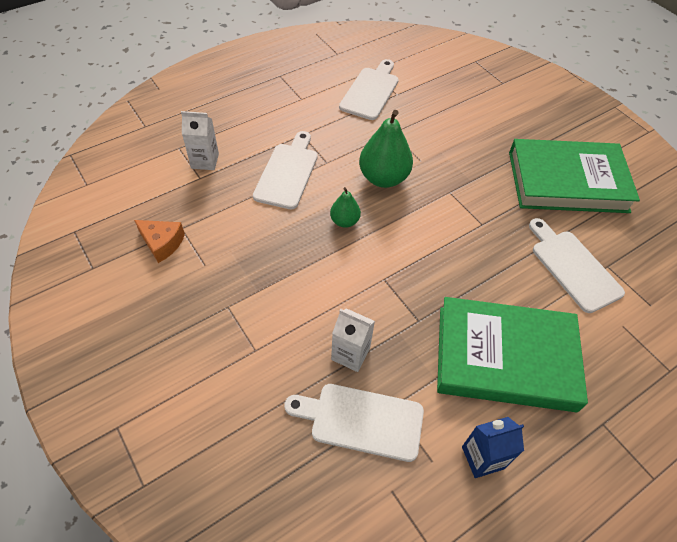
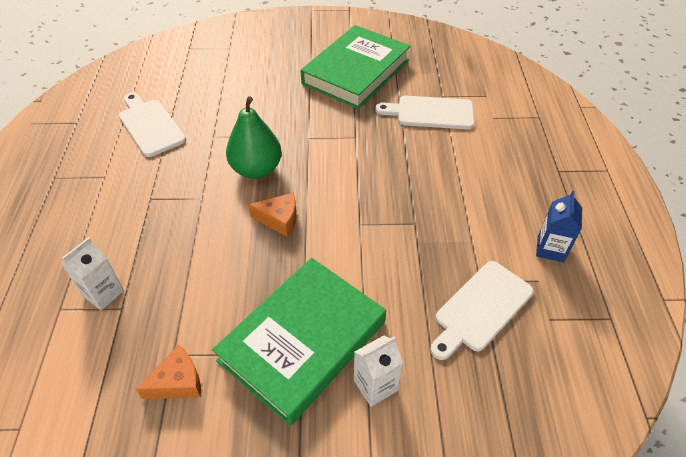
camera: 55 degrees left, 5 degrees down
(287, 173) = (186, 232): white cutting board -> none
(344, 221) = (279, 219): green pear -> orange cheese
(350, 354) = (416, 284): white carton -> white carton (375, 385)
(505, 358) = (479, 191): green book -> green book (302, 341)

